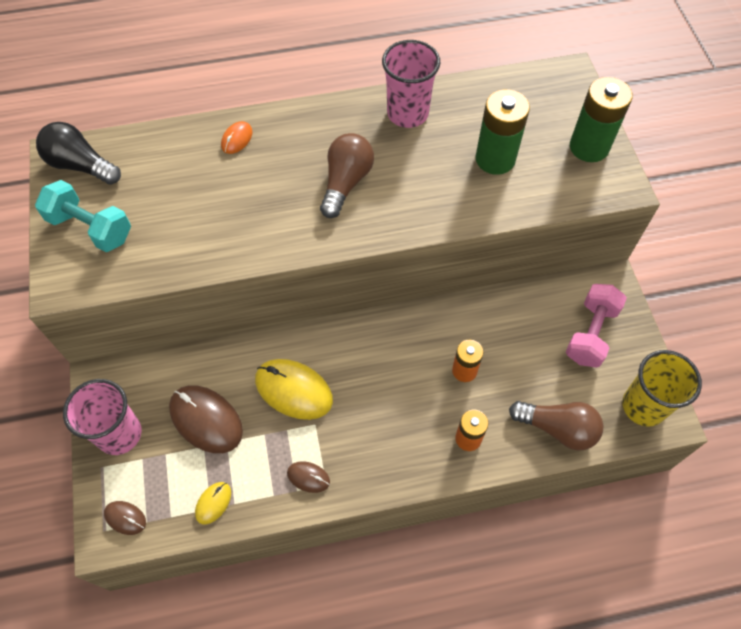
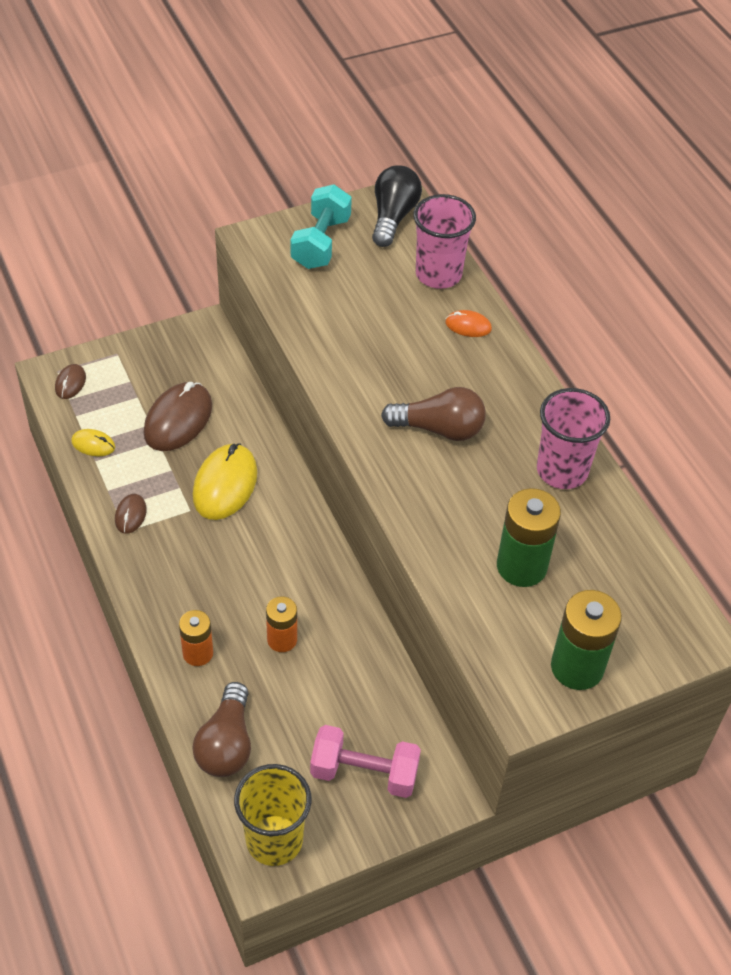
camera: 75 degrees right, 10 degrees down
(119, 434) = (152, 358): pink cup -> pink cup (438, 274)

